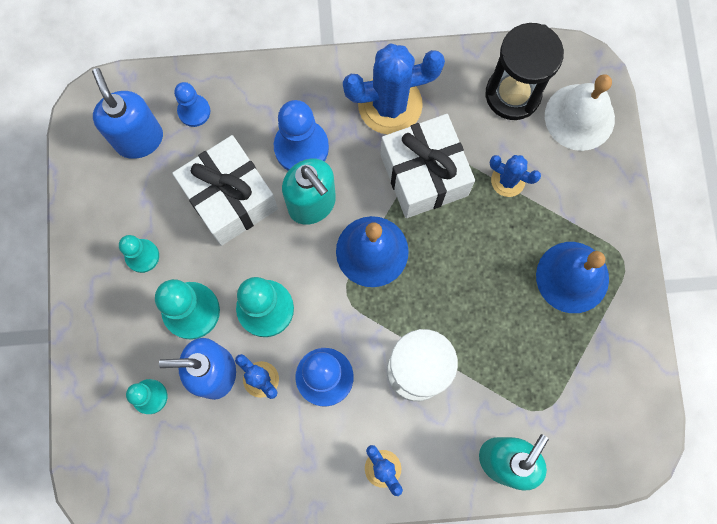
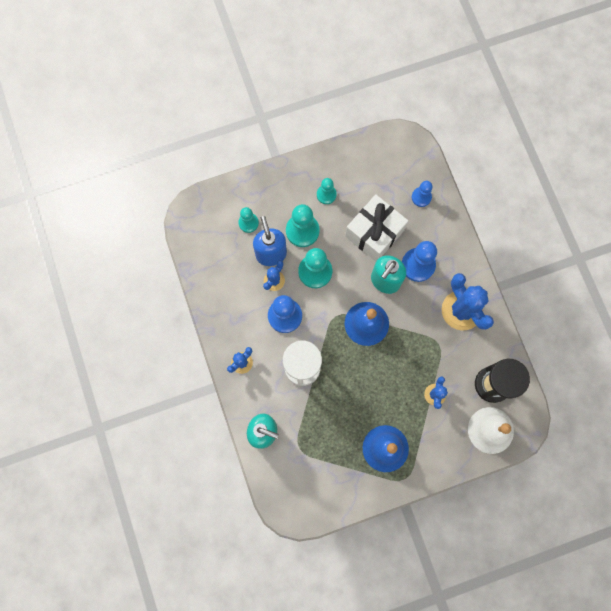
camera: 75 degrees right, 0 degrees up
(139, 139) = (394, 171): blue soap dispenser -> none
(424, 175) = (423, 342): white gift -> none

